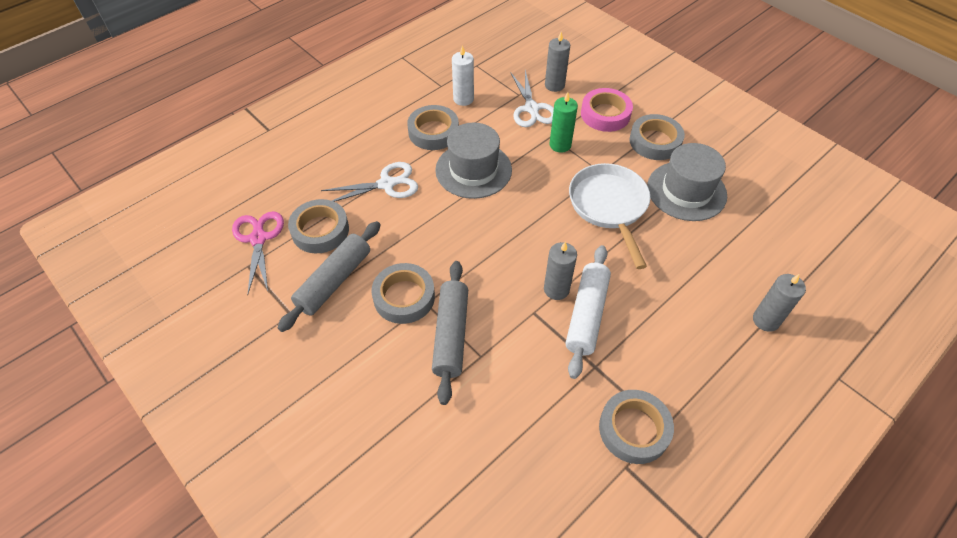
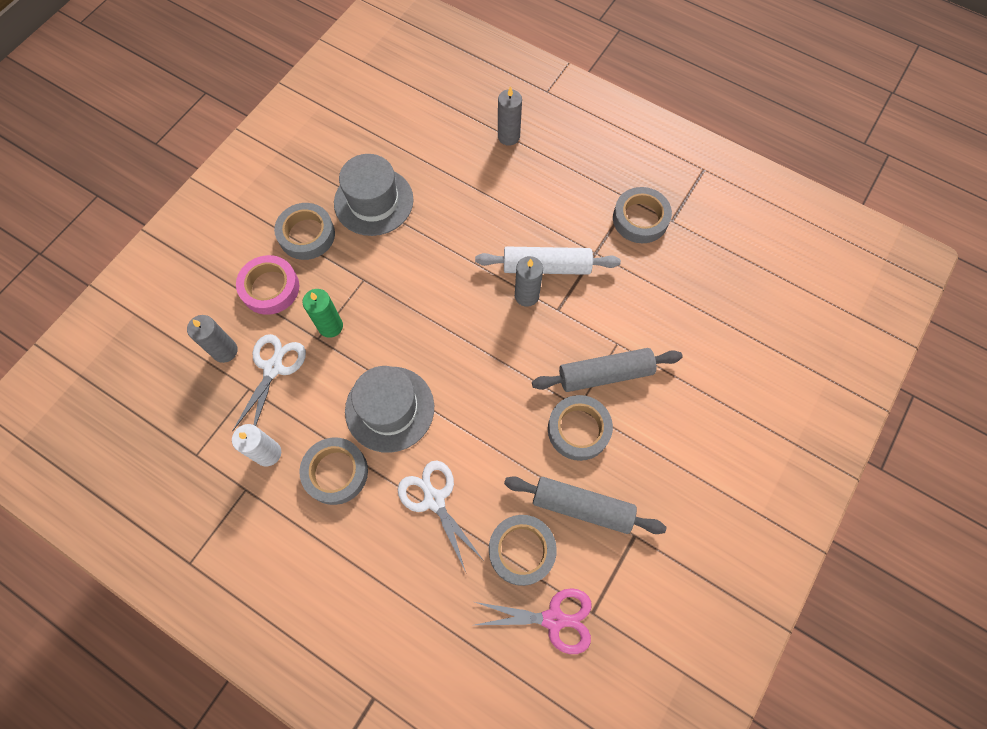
camera: 105 degrees left, 15 degrees up
(258, 238) = (553, 619): pink scissors -> pink scissors turned 150 degrees counterclockwise
(532, 108) = (273, 368): white scissors -> white scissors turned 45 degrees counterclockwise
(609, 206) = (411, 266): white pan -> none

